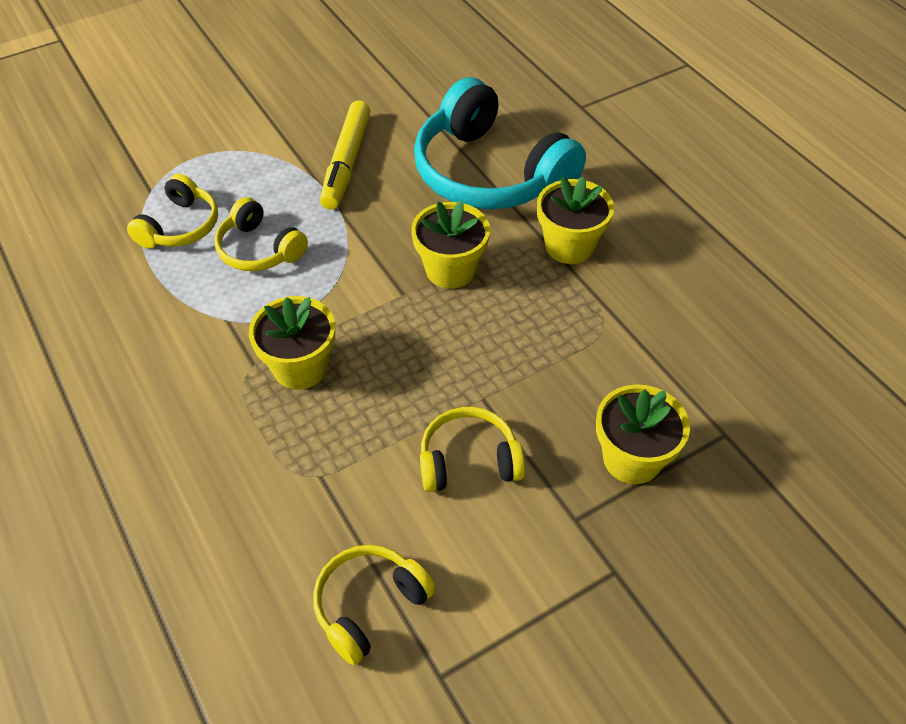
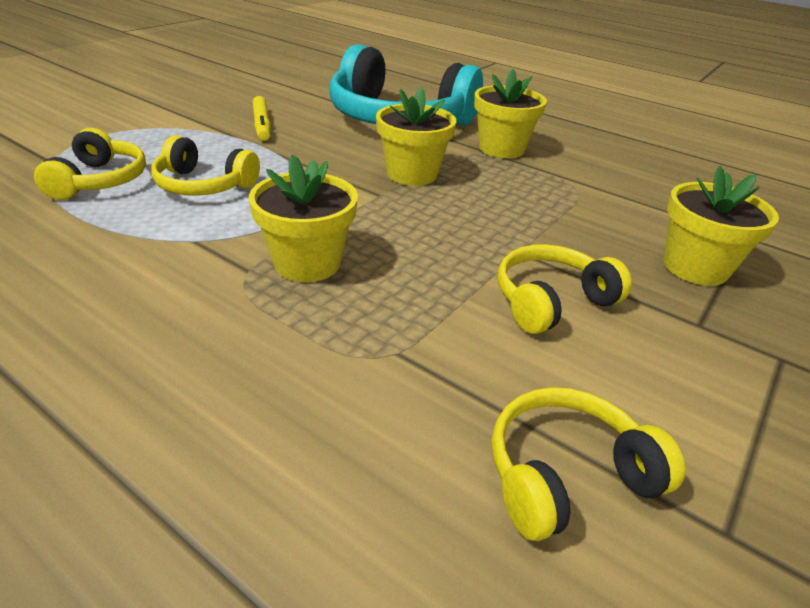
camera: 25 degrees left, 15 degrees down
(346, 162) = (262, 125): yellow marker -> yellow marker, size x0.65
(369, 605) = (567, 475): yellow headphones -> yellow headphones turned 45 degrees clockwise

